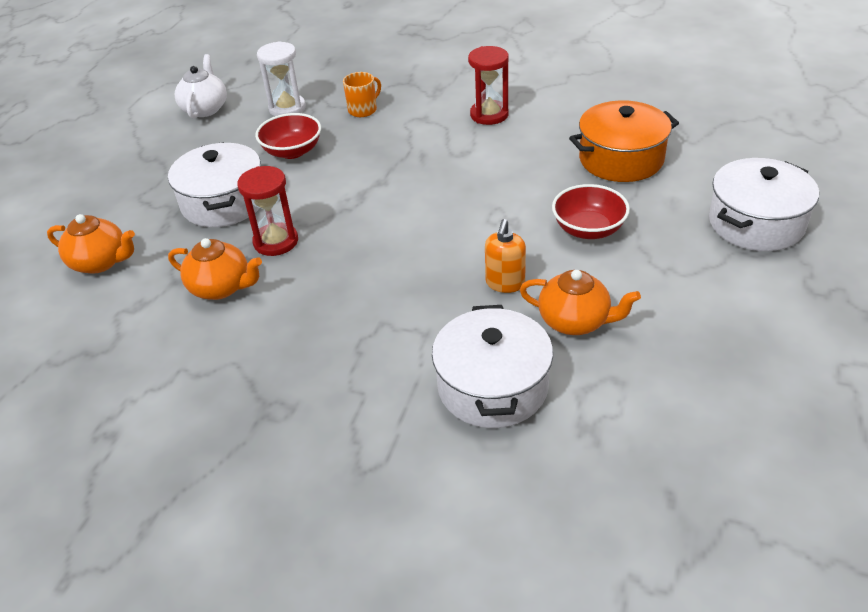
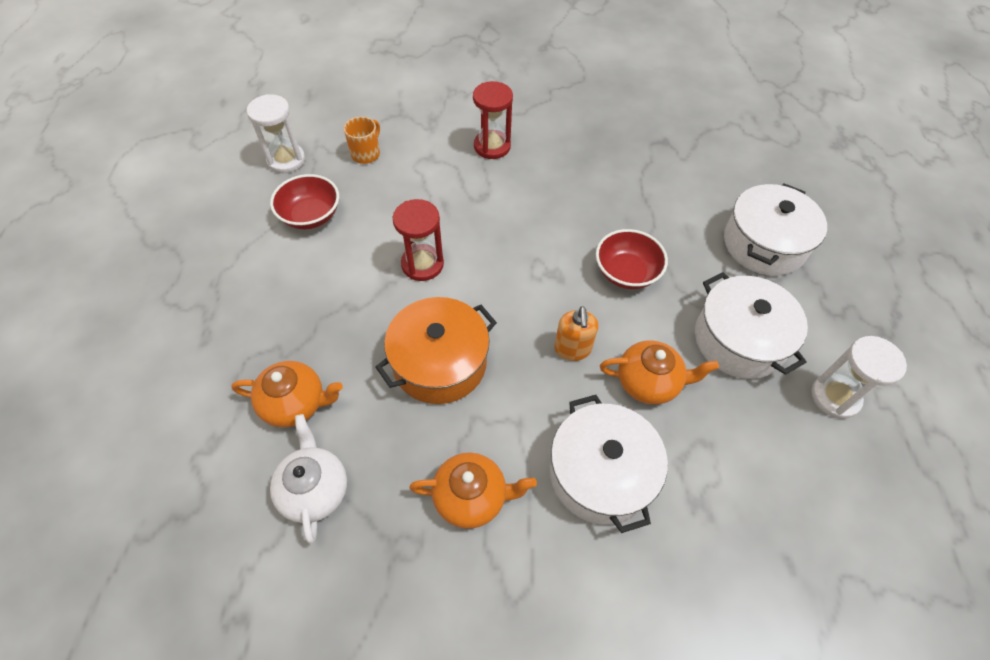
camera: 20 degrees left, 15 degrees up
(101, 262) = (149, 393): orange teapot -> orange teapot (471, 497)
(205, 109) = (196, 170): white teapot -> white teapot (315, 489)
(223, 202) = (260, 292): white pot -> white pot (739, 340)
(276, 242) = (333, 335): red hourglass -> red hourglass (422, 264)
(621, 159) = (628, 186): orange pot -> orange pot (439, 363)
(786, 364) = (835, 397): none -> white hourglass

